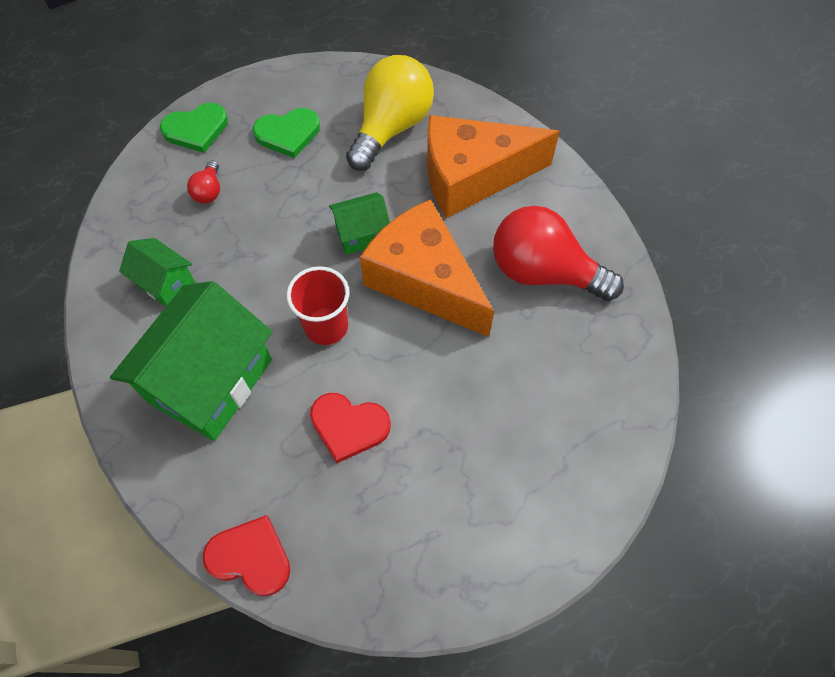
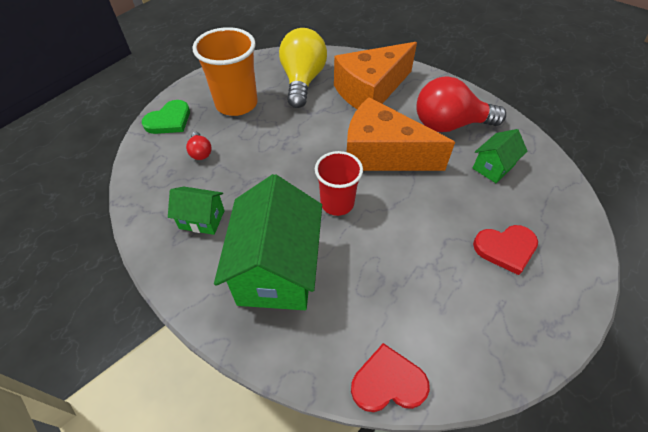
camera: 25 degrees left, 10 degrees down
(288, 134) = (236, 104): green heart -> orange cup
(349, 426) = (396, 259): red heart -> red heart (505, 248)
(362, 234) = (324, 142): green house -> green house (493, 167)

